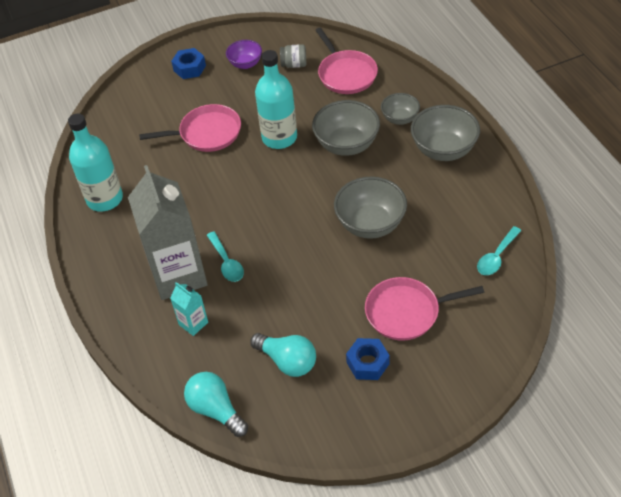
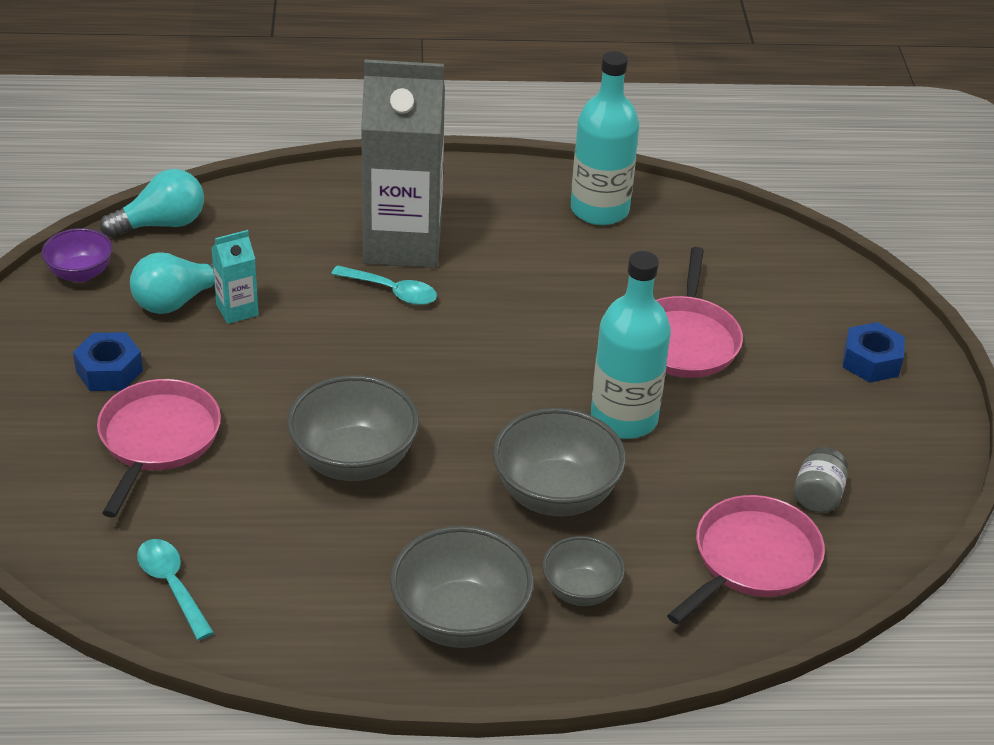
camera: 105 degrees right, 10 degrees down
(193, 323) = (309, 237): turquoise carton -> turquoise carton (237, 310)
(226, 262) = (392, 291): turquoise spoon -> turquoise spoon turned 150 degrees counterclockwise
(245, 64) = (850, 433): purple bowl -> purple bowl (80, 273)
(346, 74) = (752, 559): pink pan -> pink pan turned 135 degrees clockwise

